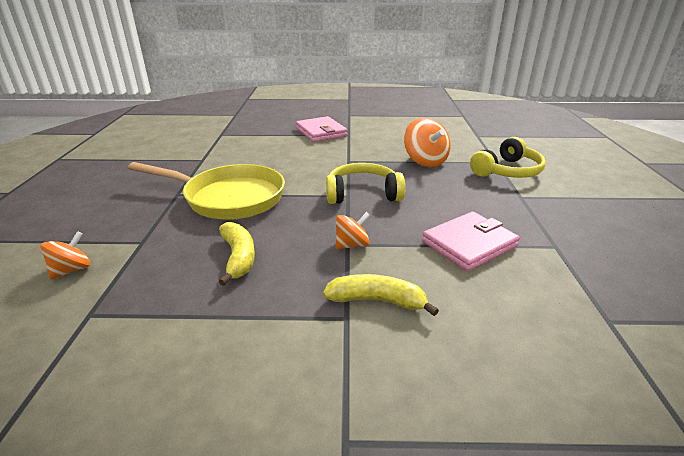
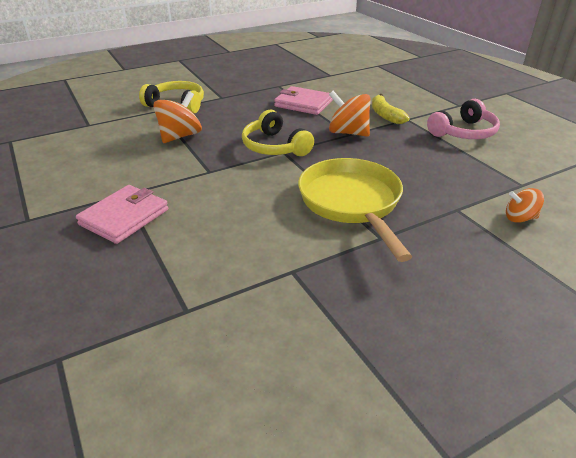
camera: 120 degrees left, 5 degrees up
(238, 257) = (412, 162): yellow banana -> none
(244, 356) = (464, 132): none -> pink headphones
(352, 245) = (348, 133): orange spinning top -> orange spinning top, size x1.67

